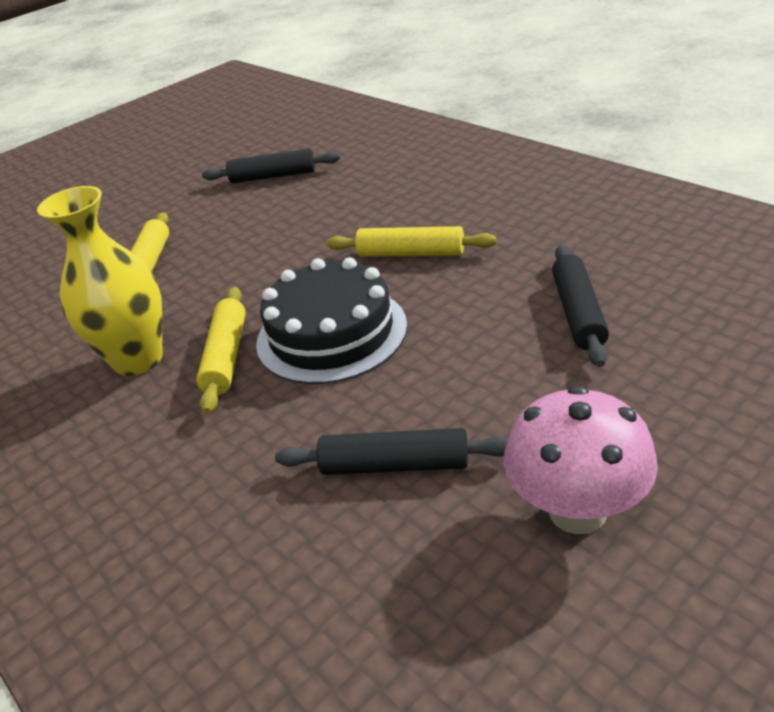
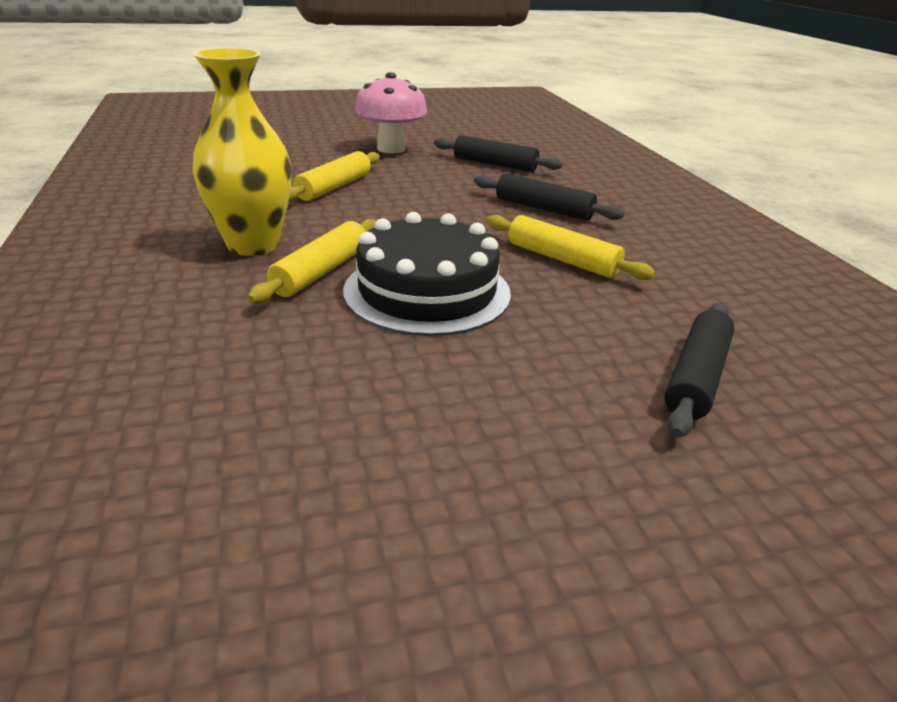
camera: 20 degrees right, 5 degrees down
(395, 465) = (371, 428): black rolling pin -> black rolling pin (543, 209)
(577, 511) = (522, 584): pink mushroom -> pink mushroom (391, 149)

